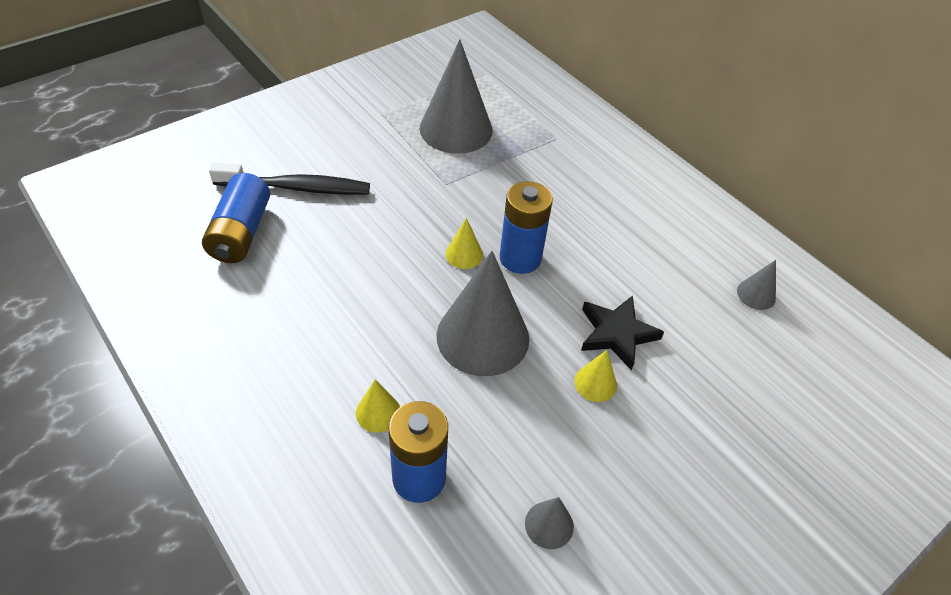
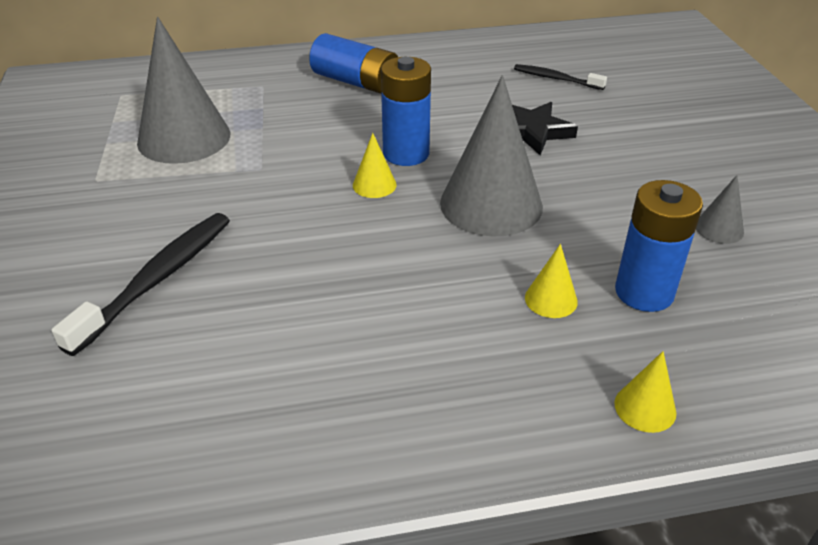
camera: 60 degrees left, 10 degrees down
(241, 232) = (193, 349): blue battery -> blue battery (356, 82)
(595, 383) = (580, 159): yellow cone -> yellow cone (645, 408)
(732, 326) = (556, 79): none -> black toothbrush
(756, 294) = (530, 58): grey cone -> none

